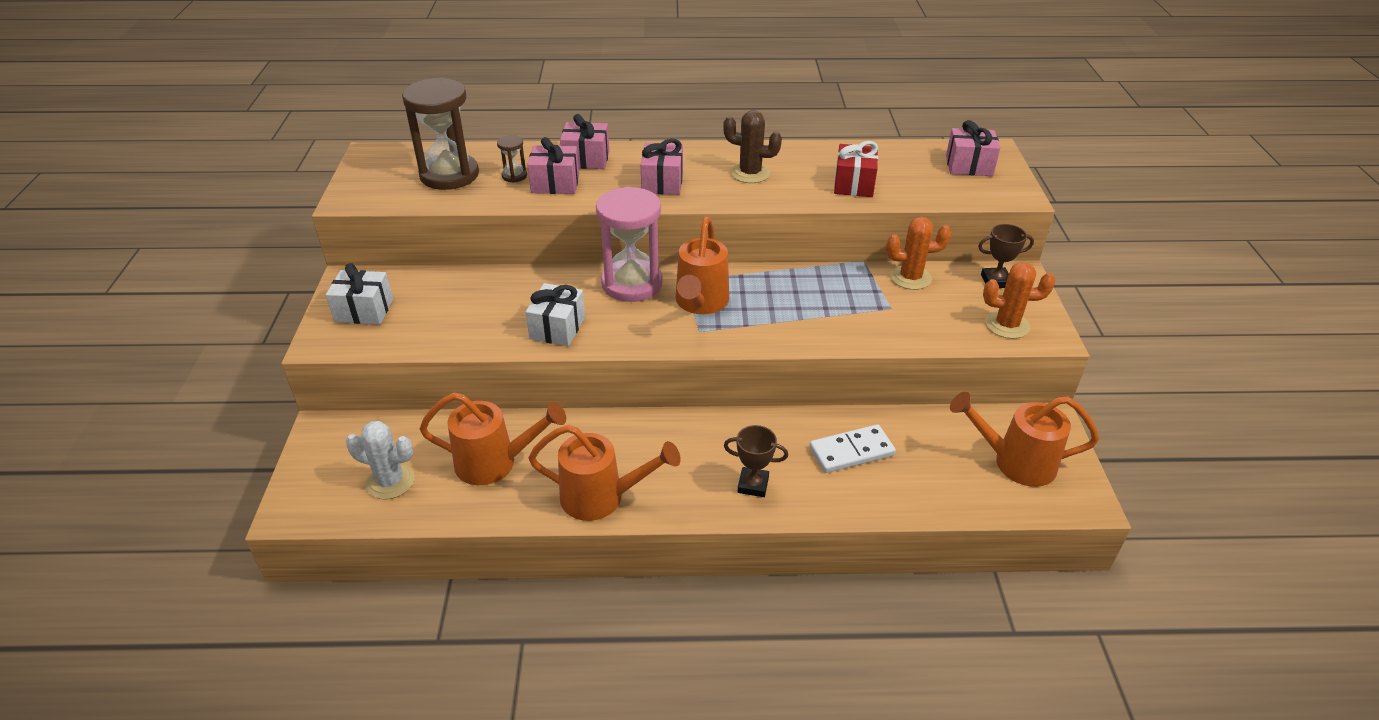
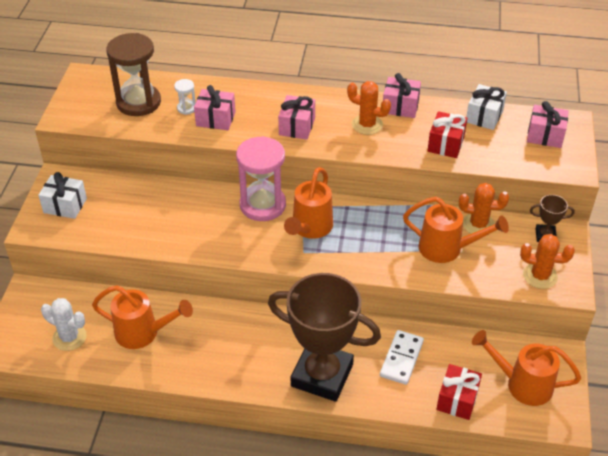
camera: 10 degrees right, 5 degrees up
(514, 176) = (186, 108): brown hourglass -> white hourglass
(557, 328) = (200, 237): white gift -> white gift (484, 116)
(586, 159) = (244, 98): pink gift -> pink gift (400, 107)
(601, 497) = (212, 370): orange watering can -> orange watering can (446, 249)
(750, 173) = (367, 125): brown cactus -> orange cactus
(753, 485) = (322, 375): brown trophy -> brown trophy, size x2.44
(851, 451) = (401, 359): white domino -> white domino turned 60 degrees counterclockwise
(939, 492) = (457, 399): none -> red gift

